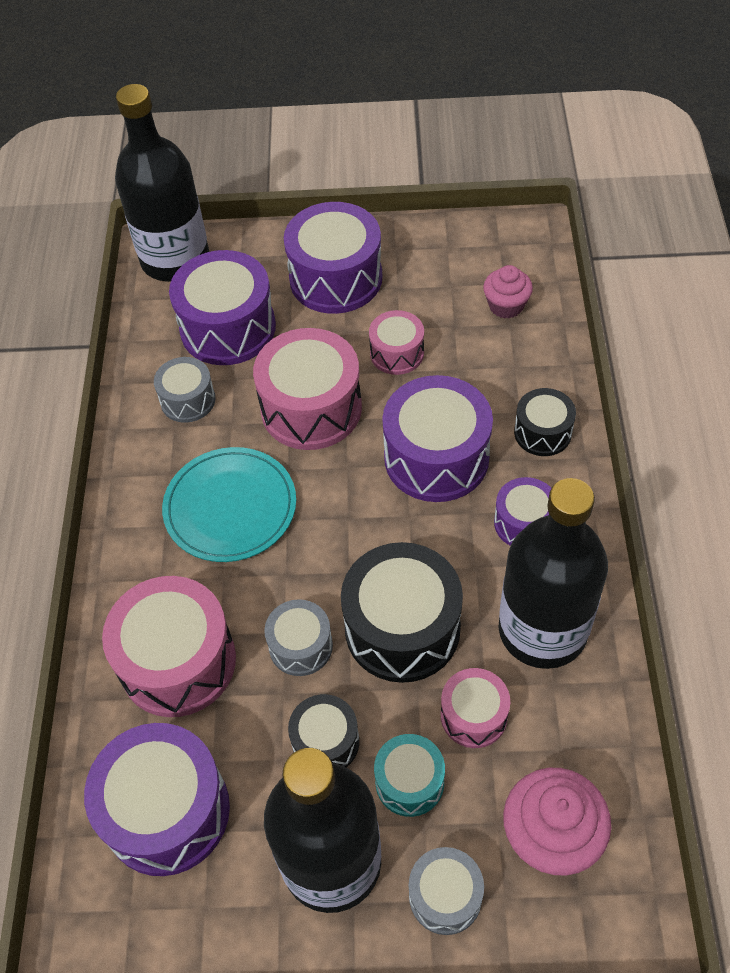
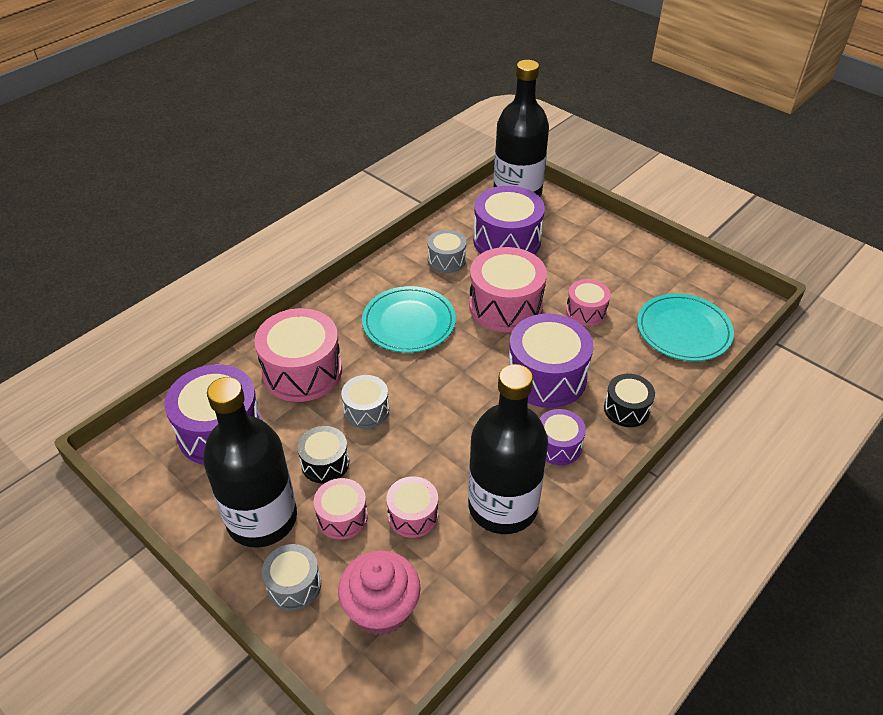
camera: 40 degrees right, 10 degrees down
(336, 278) = (595, 254): purple drum -> none
(402, 628) = (427, 443): black drum -> none
(409, 782) = (342, 517): turquoise drum -> pink drum
(506, 306) = (683, 330): pink cupcake -> turquoise plate

